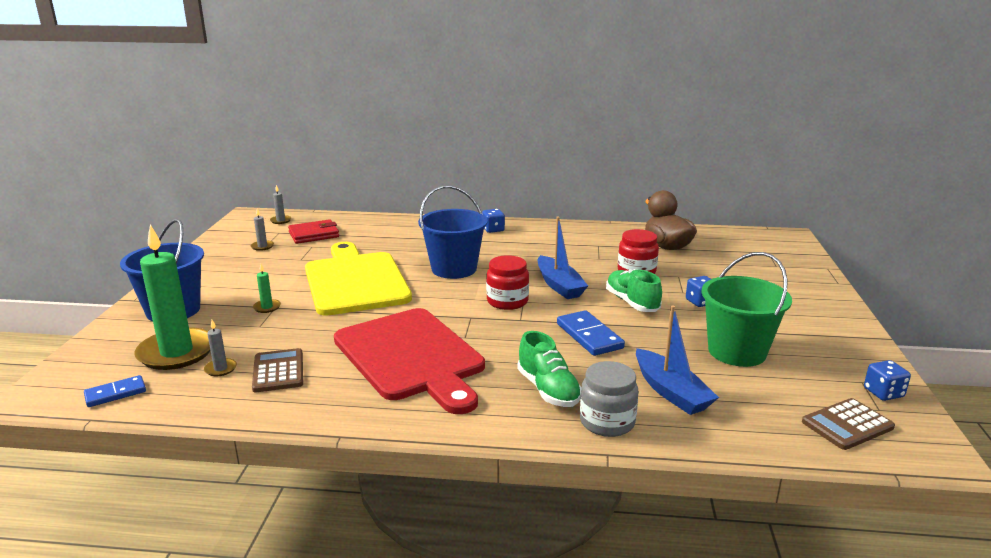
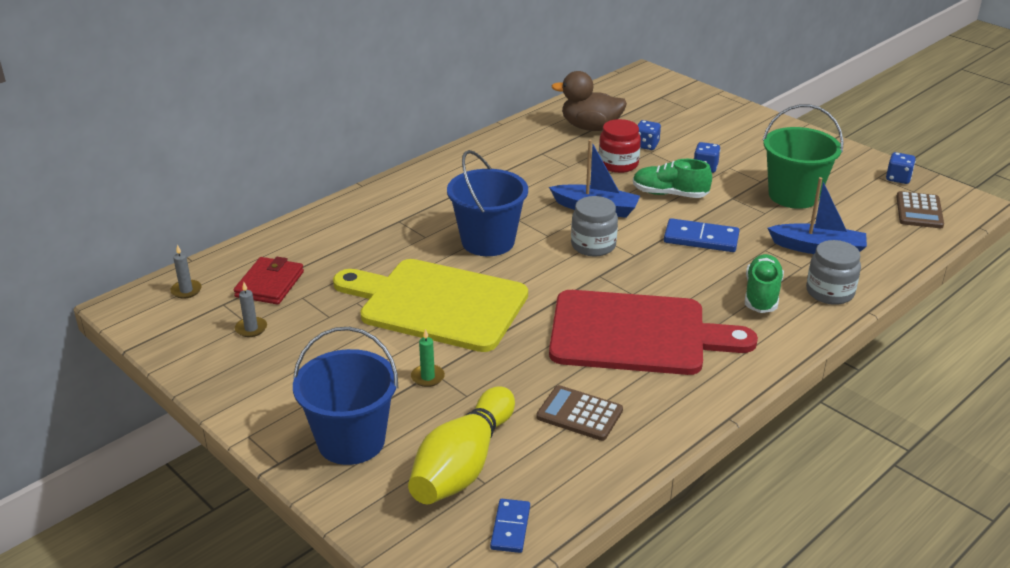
camera: 50 degrees left, 10 degrees up
(177, 352) = (463, 465): green candle -> yellow bowling pin
(220, 369) = (534, 446): grey candle -> none
(493, 229) = (426, 183): blue dice -> blue dice (646, 145)
(507, 301) = (593, 245): red jar -> grey jar
(548, 390) = (761, 295): green shoe -> green shoe turned 90 degrees counterclockwise

